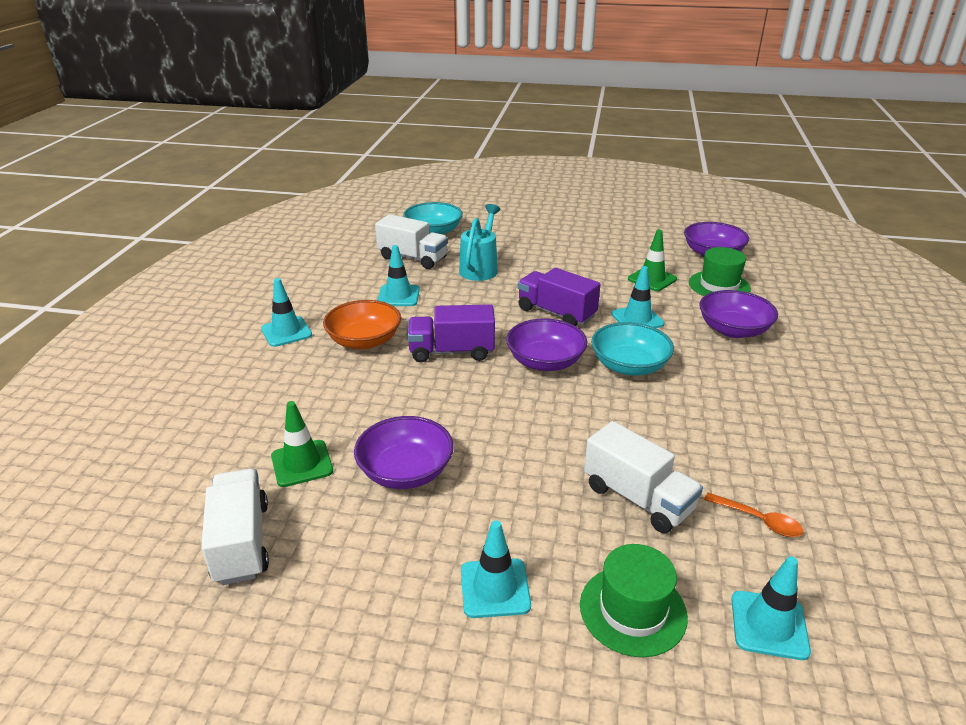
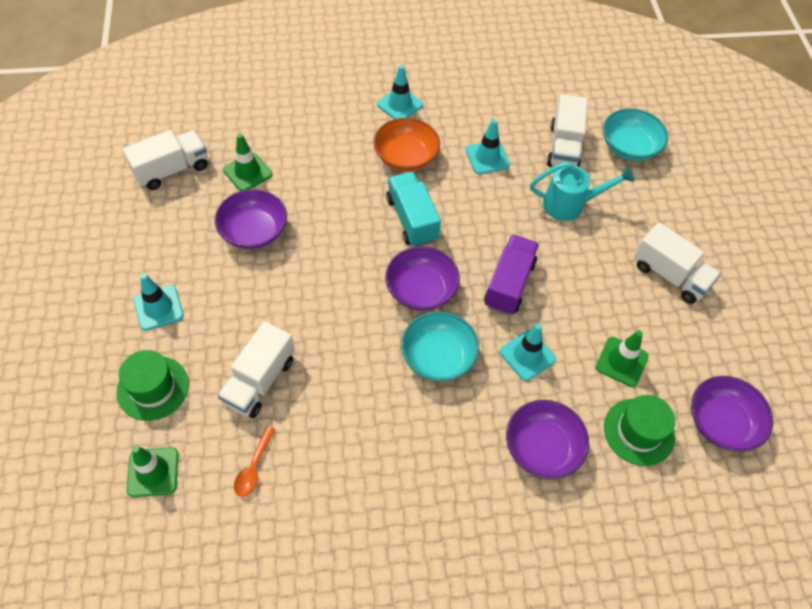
camera: 70 degrees right, 25 degrees up
(452, 352) = (412, 219): purple truck -> turquoise truck
(573, 244) = (670, 275): none -> white truck
(769, 625) = (153, 472): turquoise traffic cone -> green traffic cone

